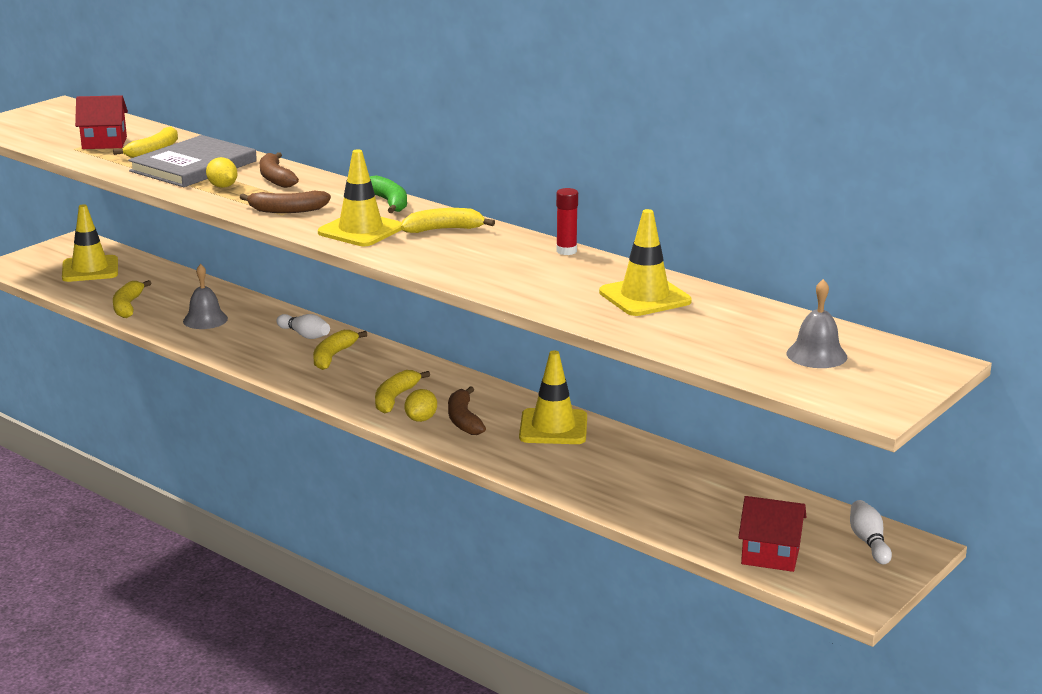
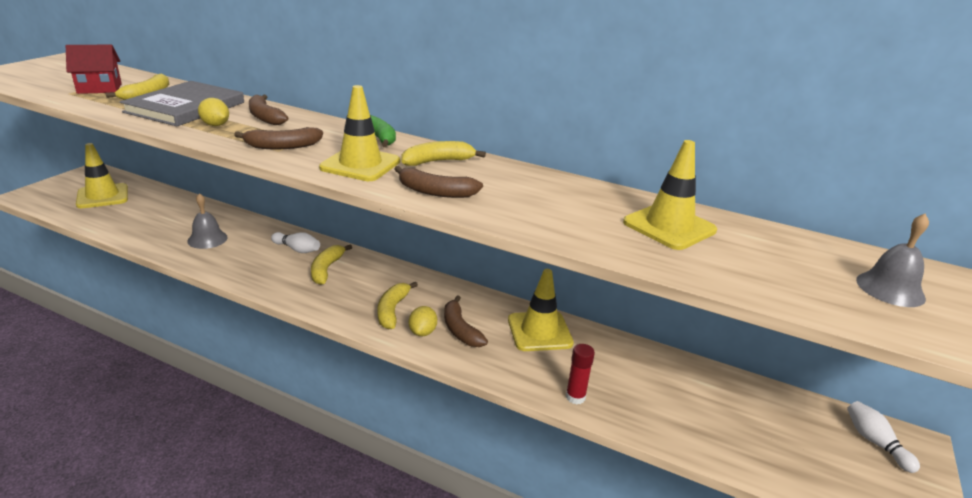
camera: 15 degrees left, 5 degrees up
(128, 306) = (136, 229): yellow banana -> none
(425, 258) = (435, 192): none -> brown banana
(566, 251) = (561, 179): red glue stick -> red glue stick (575, 397)
(770, 556) = (810, 474): red house -> none

